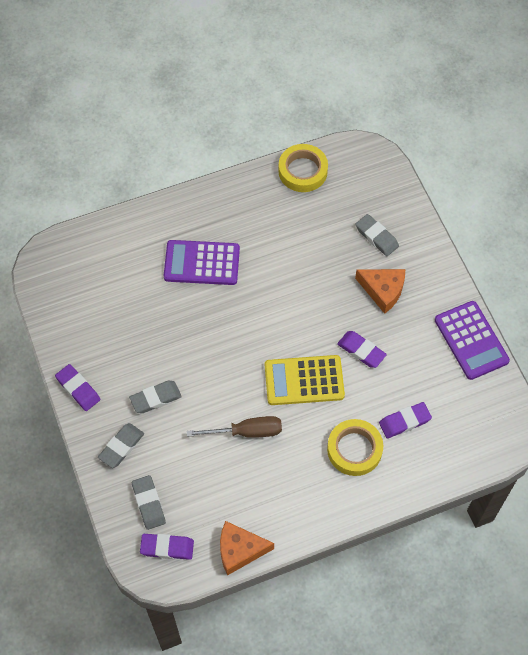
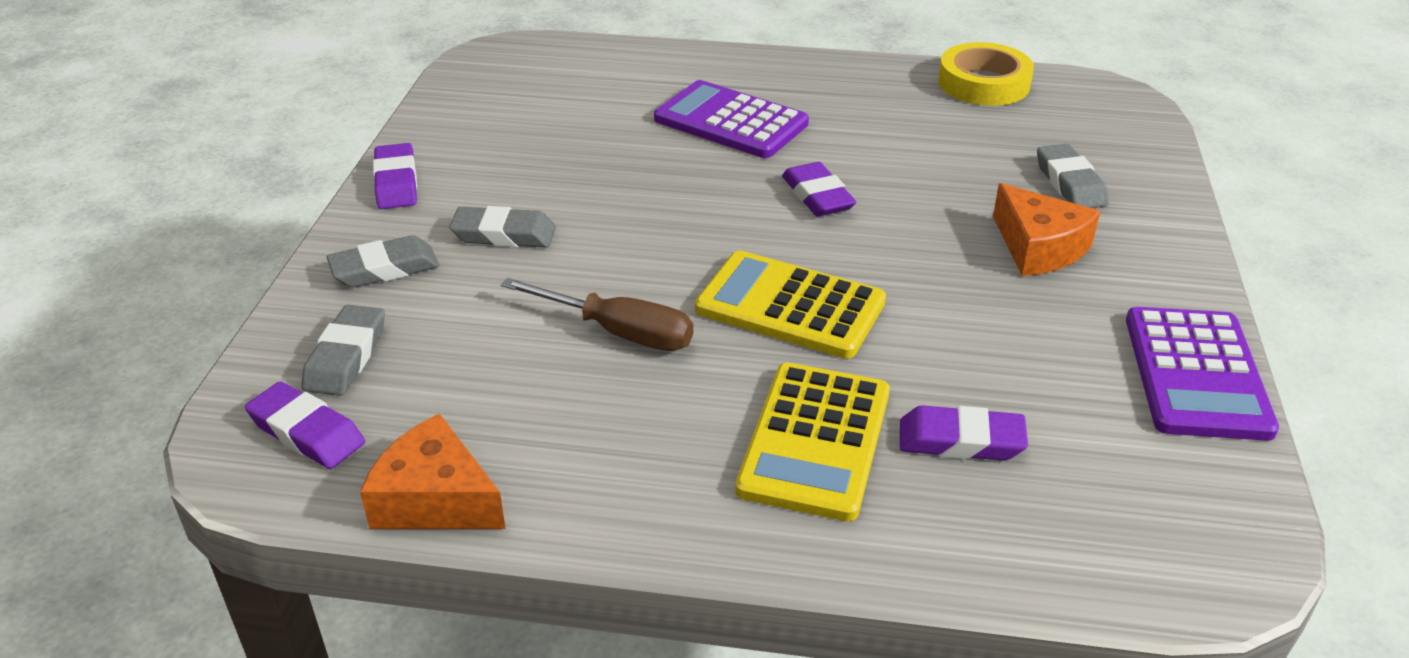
camera: 30 degrees right, 25 degrees down
(354, 449) = (815, 441): yellow tape -> yellow calculator
(361, 351) = (937, 307): purple eraser -> purple eraser (817, 196)

